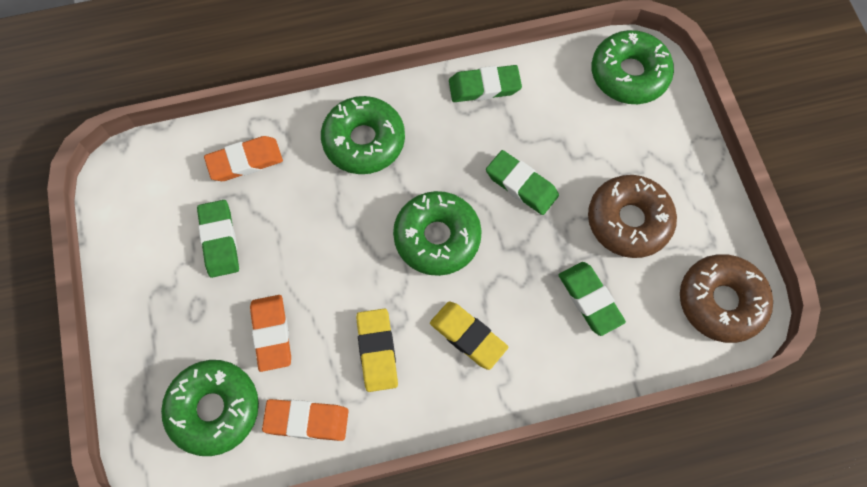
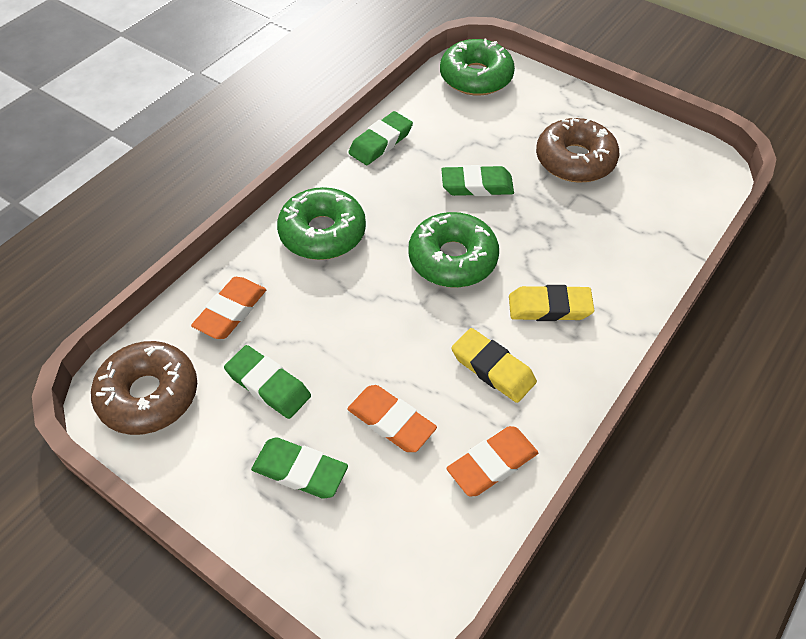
camera: 40 degrees left, 15 degrees down
(214, 409) = (402, 520): green donut -> none
(590, 300) = (605, 224): green eraser -> green eraser (300, 471)
(721, 302) = (686, 168): brown donut -> brown donut (149, 395)

